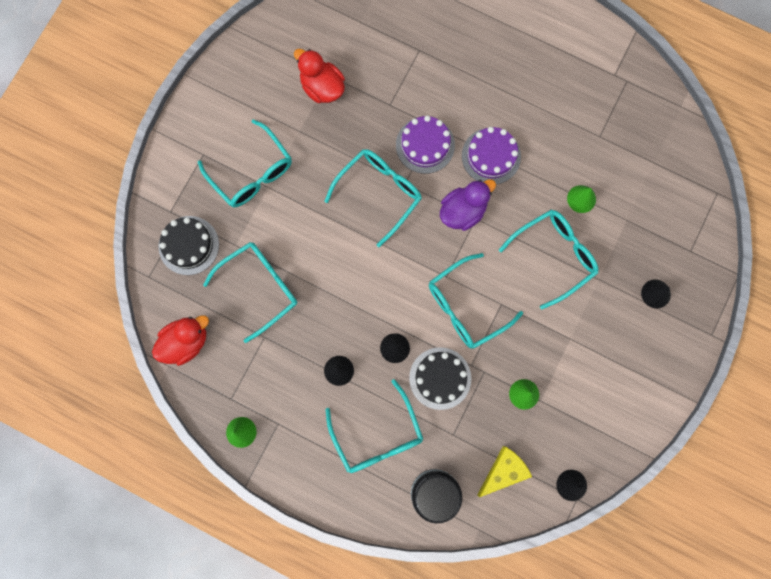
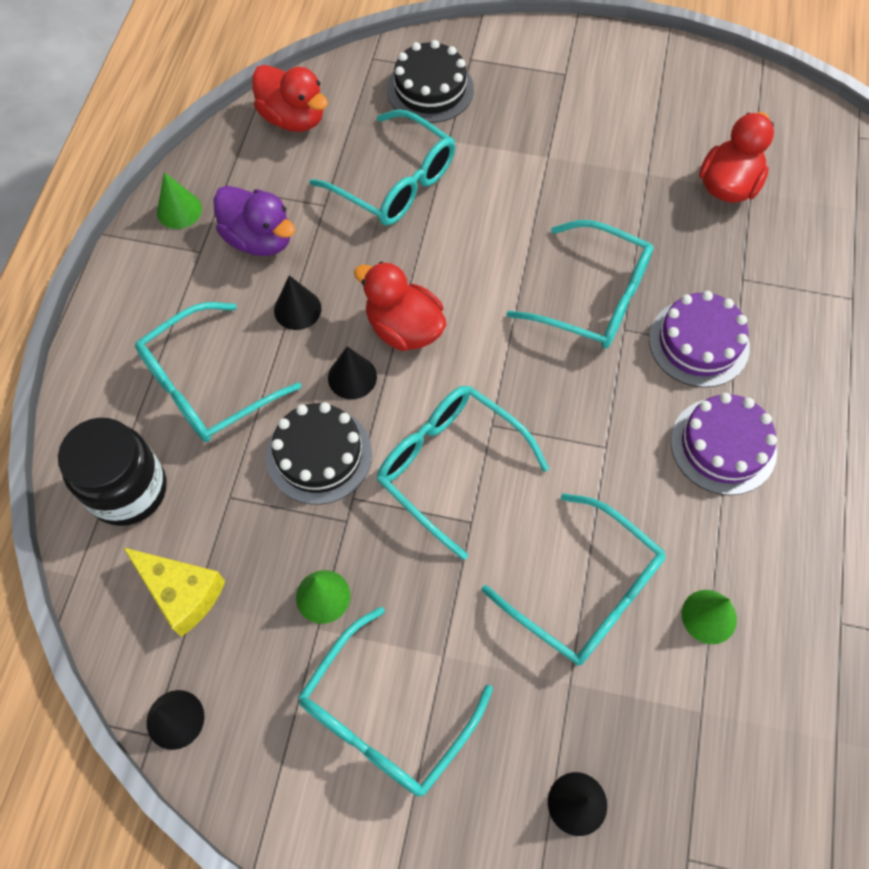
camera: 75 degrees right, 15 degrees down
(251, 172) = (561, 132): turquoise glasses -> turquoise glasses (386, 715)
(370, 309) = (404, 328): none -> red duck
(463, 211) = (610, 424): purple duck -> purple duck (259, 239)

